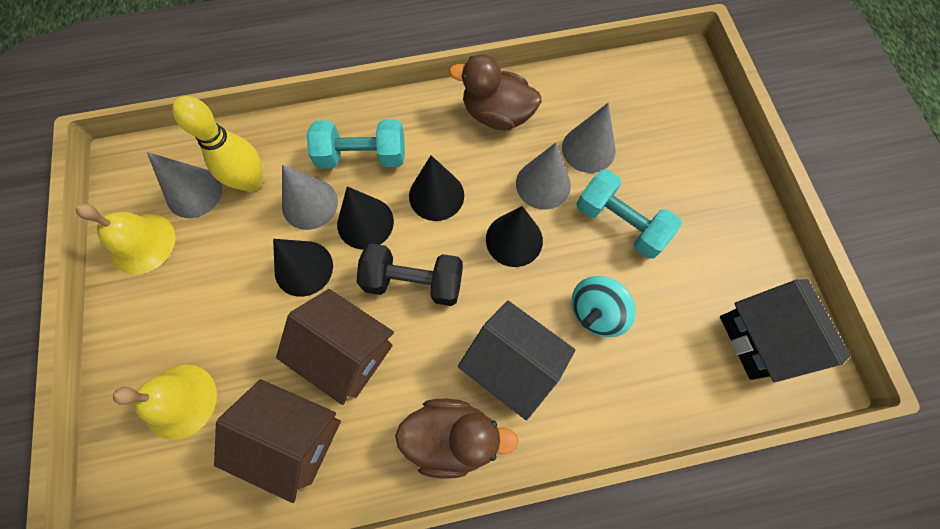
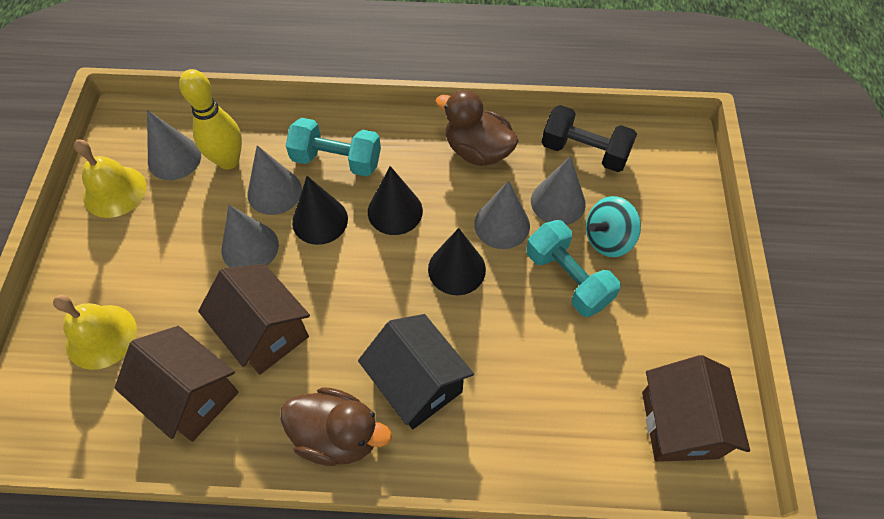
camera: 15 degrees right, 10 degrees down
(303, 268) = (250, 247): black cone -> grey cone
(413, 282) = (347, 284): black dumbbell -> black dumbbell (584, 152)
(596, 312) = (516, 356): turquoise spinning top -> turquoise spinning top (607, 239)
(761, 338) = (679, 424): black house -> brown house

